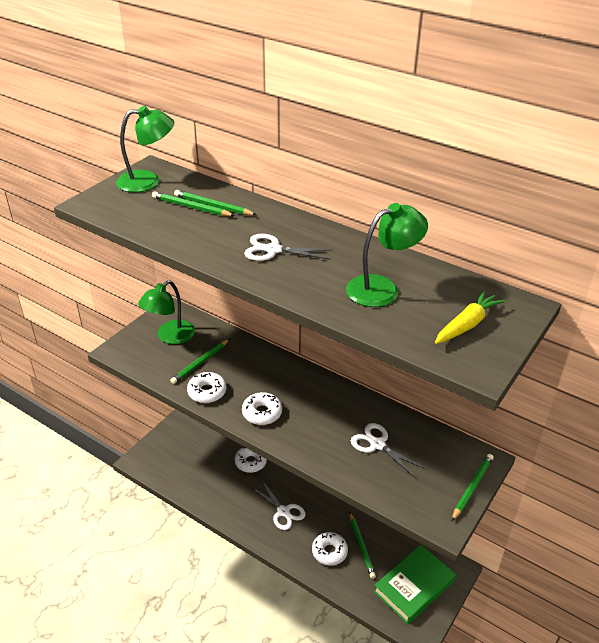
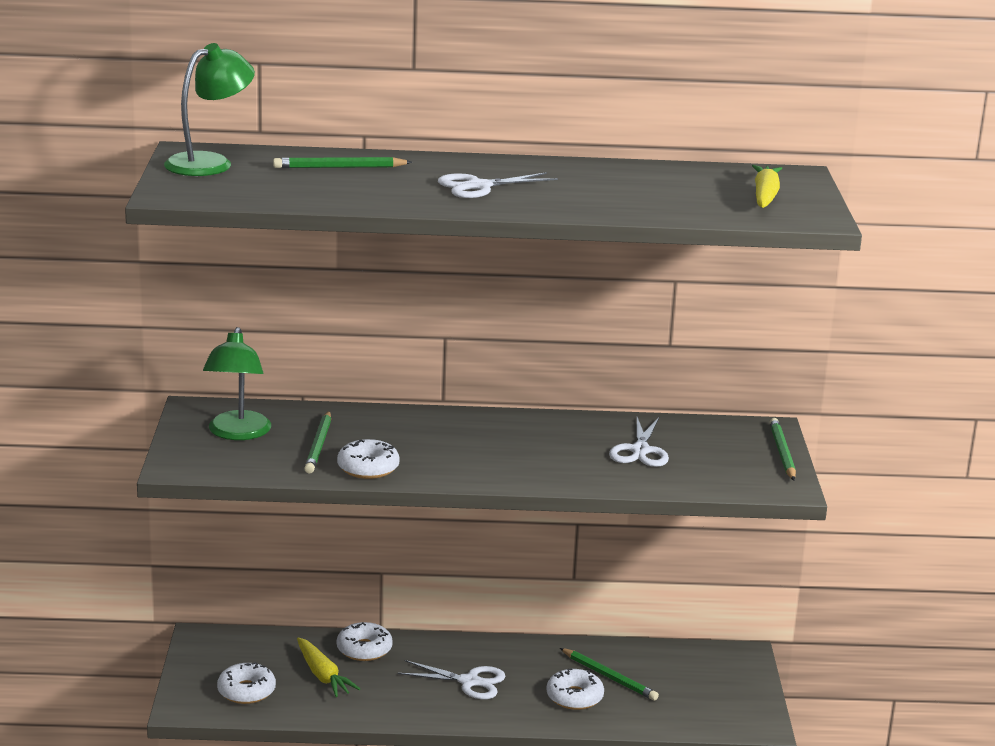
camera: 35 degrees left, 15 degrees down
(191, 207) = (314, 173): green pencil -> none
(216, 471) = (323, 675): none -> yellow carrot
(262, 413) = (467, 465): white donut -> white donut (246, 691)
(377, 444) = (640, 451): white scissors -> white scissors turned 90 degrees counterclockwise
(382, 288) = (644, 189): green lamp -> none
(414, 586) = (711, 689): green book -> none

